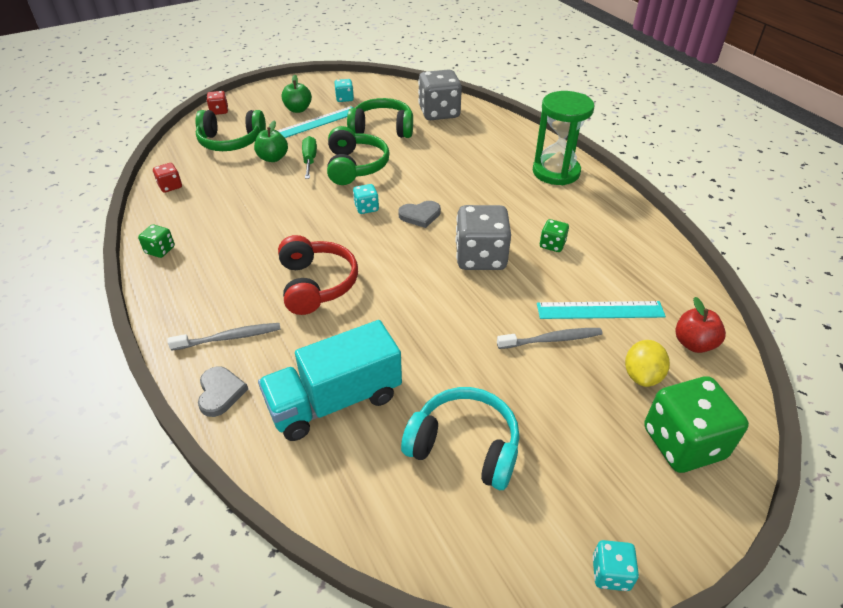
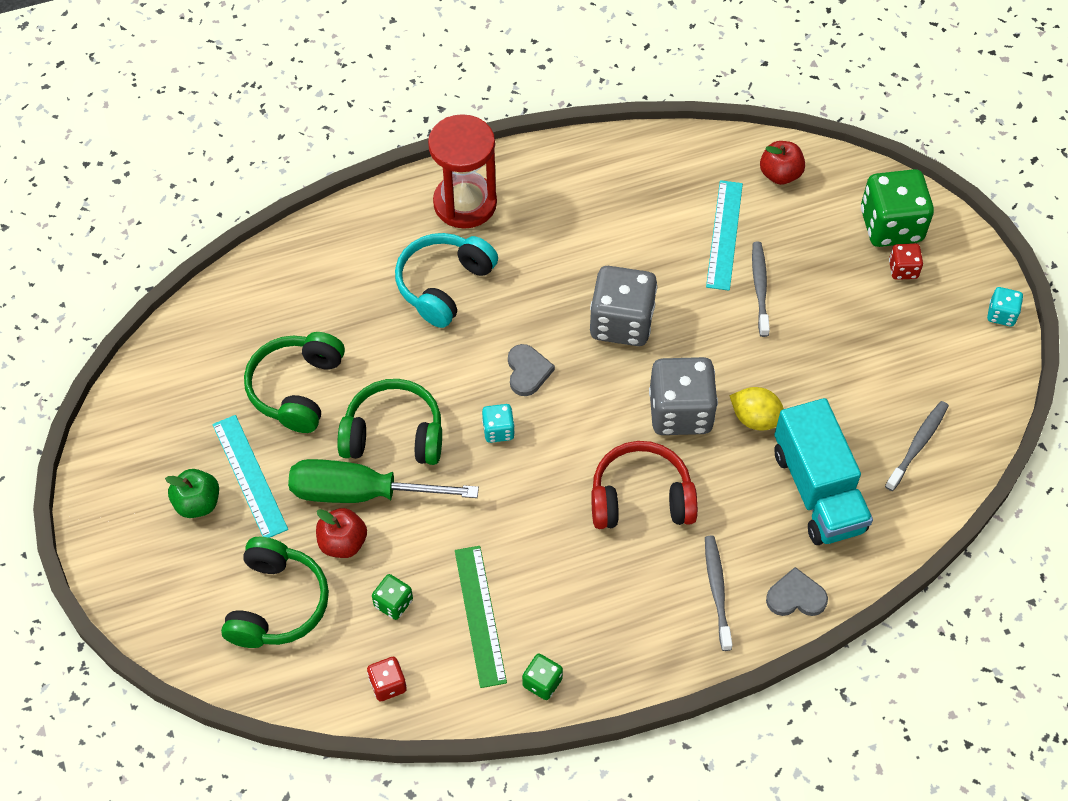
camera: 80 degrees left, 15 degrees up
(217, 217) = (480, 615): none -> green ruler
(219, 111) = (165, 626): red dice -> red dice (903, 269)
(273, 158) = (343, 543): green apple -> red apple
(309, 160) = (361, 493): green screwdriver -> green screwdriver, size x1.77
(344, 98) = (181, 432): turquoise dice -> none
(400, 486) = (917, 445): none -> grey toothbrush
(439, 113) = (269, 306): grey dice -> grey dice (680, 412)
(464, 446) = (880, 388): turquoise headphones -> turquoise headphones (443, 285)
(552, 245) = (612, 247): green dice -> green dice (393, 603)
(556, 172) = (465, 203): green hourglass -> red hourglass
(642, 375) = (814, 229): yellow lemon -> yellow lemon (755, 419)

